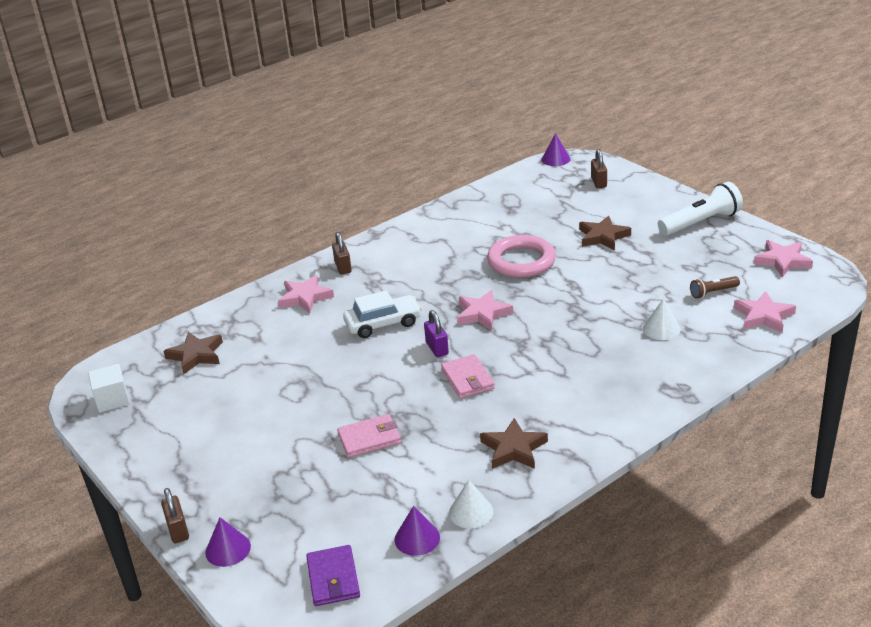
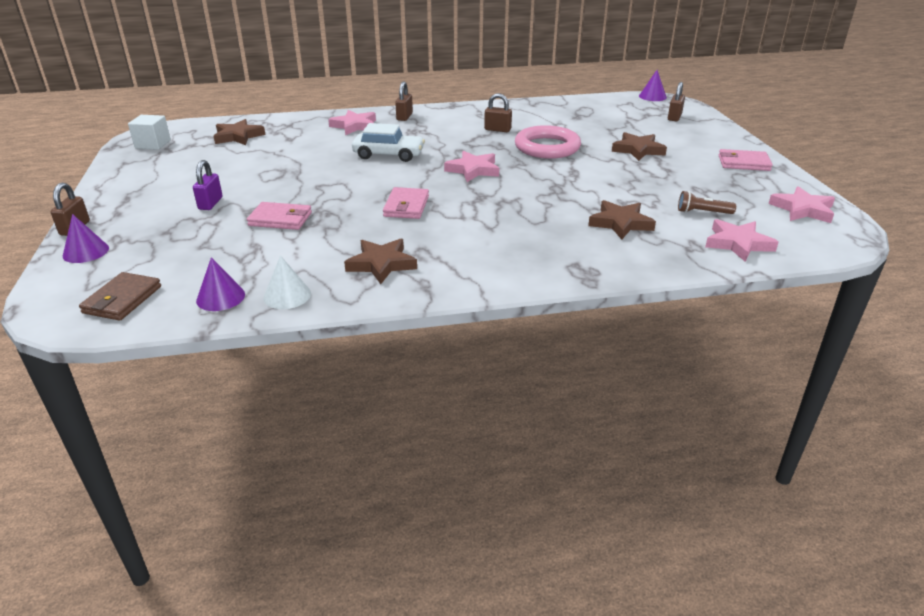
camera: 25 degrees right, 0 degrees up
(333, 578) = (122, 300): purple wallet -> brown wallet
(437, 348) = (408, 180): purple padlock -> purple padlock (210, 203)
(453, 253) = (497, 129): none -> brown padlock
(661, 329) = (620, 223): white cone -> brown star
(700, 223) = (743, 163): white flashlight -> pink wallet

